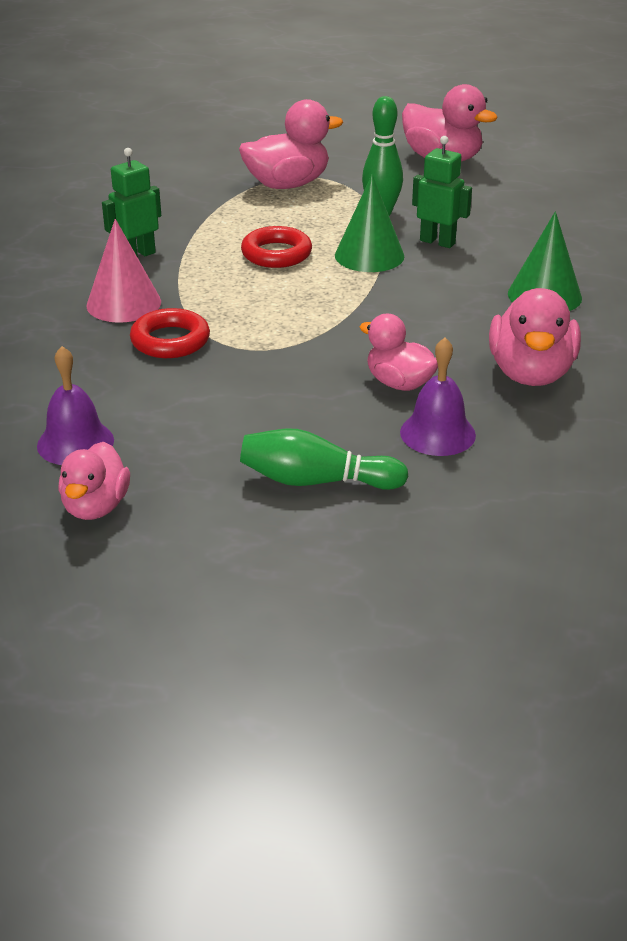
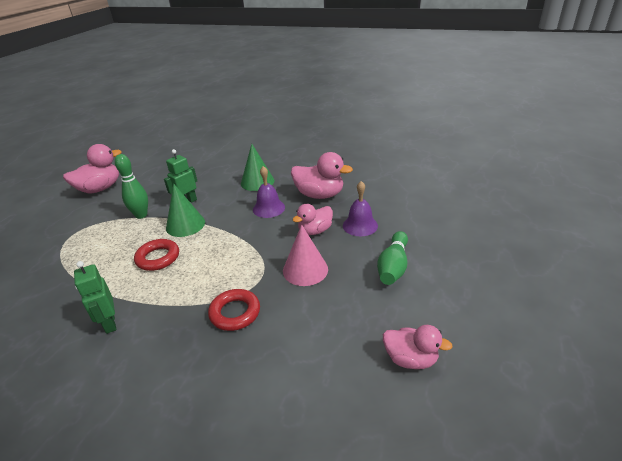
camera: 75 degrees left, 0 degrees up
(75, 442) = (339, 368): purple bell -> purple bell (269, 208)
(124, 303) = (173, 334): pink cone -> pink cone (305, 270)
(287, 184) = (73, 245): pink duck -> none

